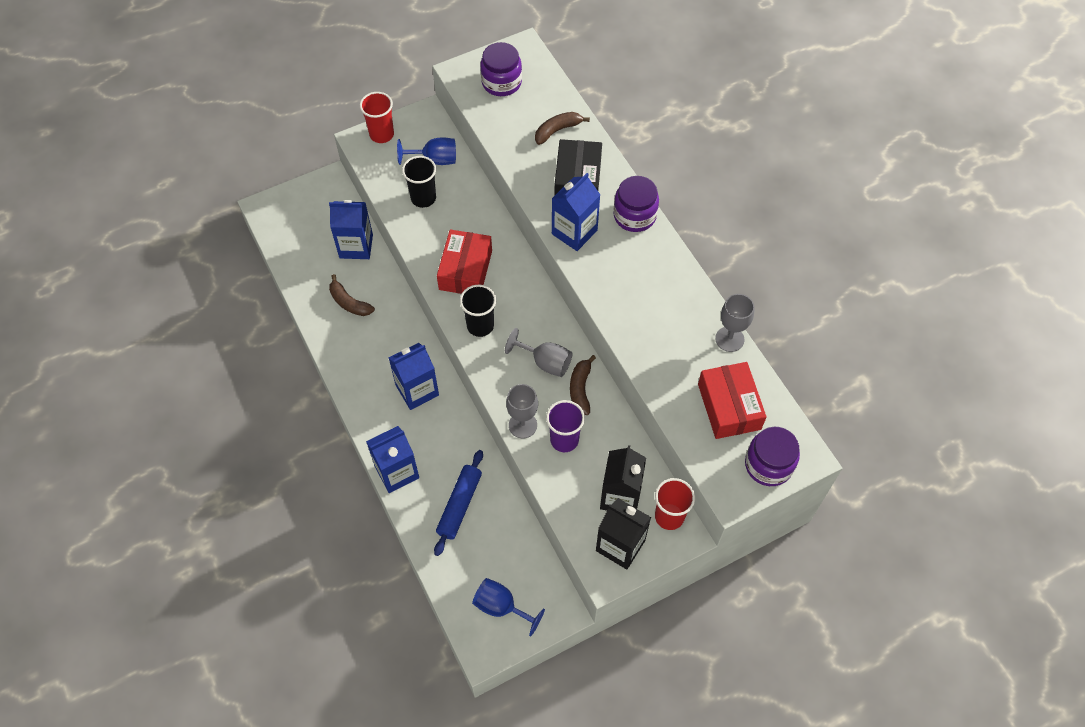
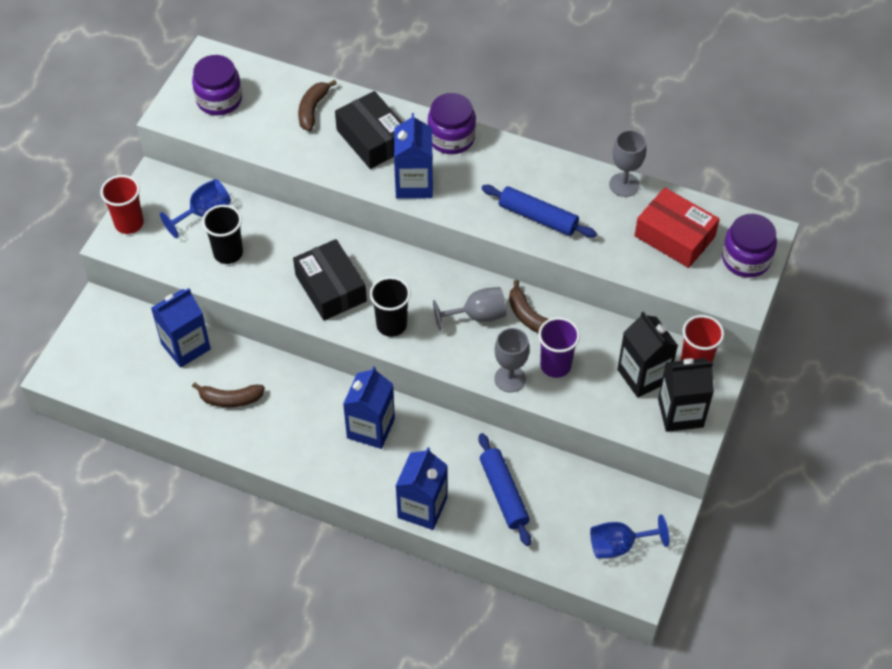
camera: 40 degrees left, 5 degrees down
(465, 270) = (331, 288): red box -> black box
(639, 318) = (538, 217): none -> blue rolling pin

